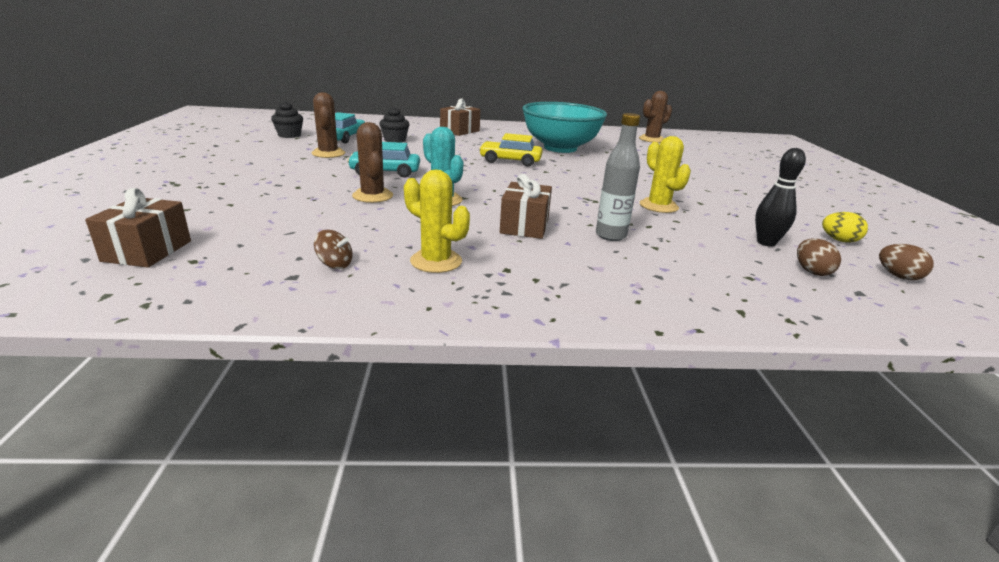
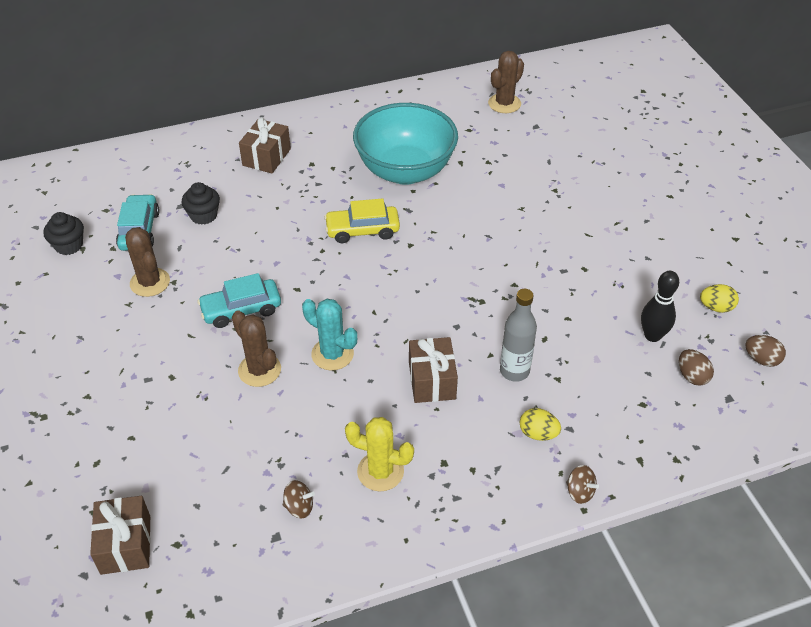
camera: 15 degrees left, 20 degrees up
(621, 272) = (538, 433): none -> yellow egg
(657, 318) = (579, 492): none -> brown spinning top
(658, 206) = (545, 292): yellow cactus -> none

